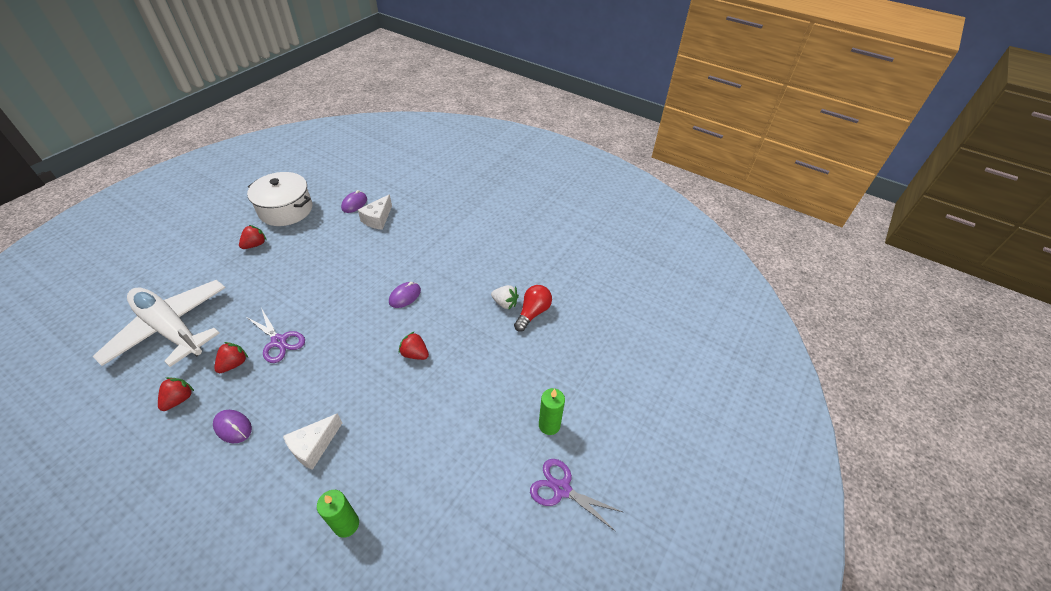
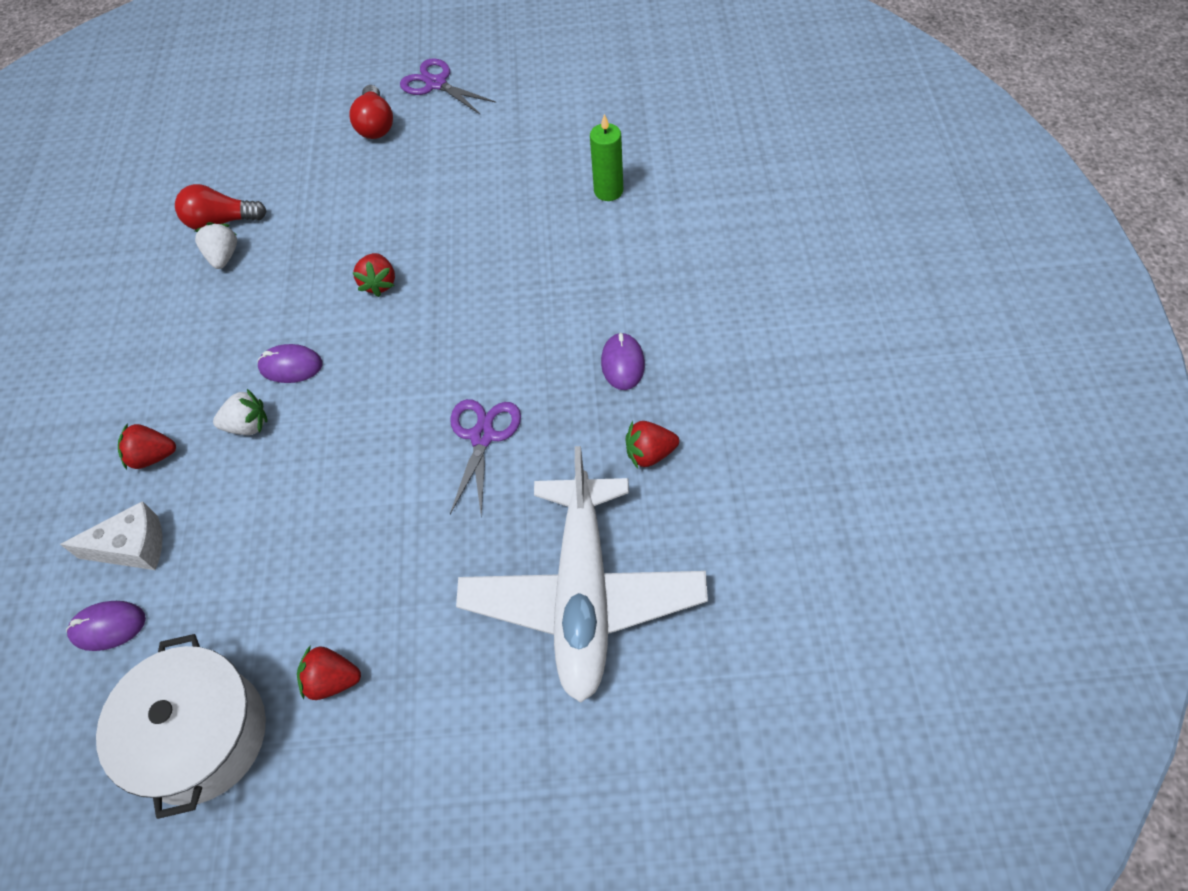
camera: 120 degrees left, 10 degrees up
(234, 364) = (556, 450): red strawberry -> red strawberry (153, 456)
(314, 446) = (570, 275): white cheese -> none
(391, 269) = (248, 426): none -> white strawberry
(549, 425) = (375, 125): green candle -> red light bulb
(561, 489) = (436, 84): purple scissors -> purple scissors turned 135 degrees clockwise

